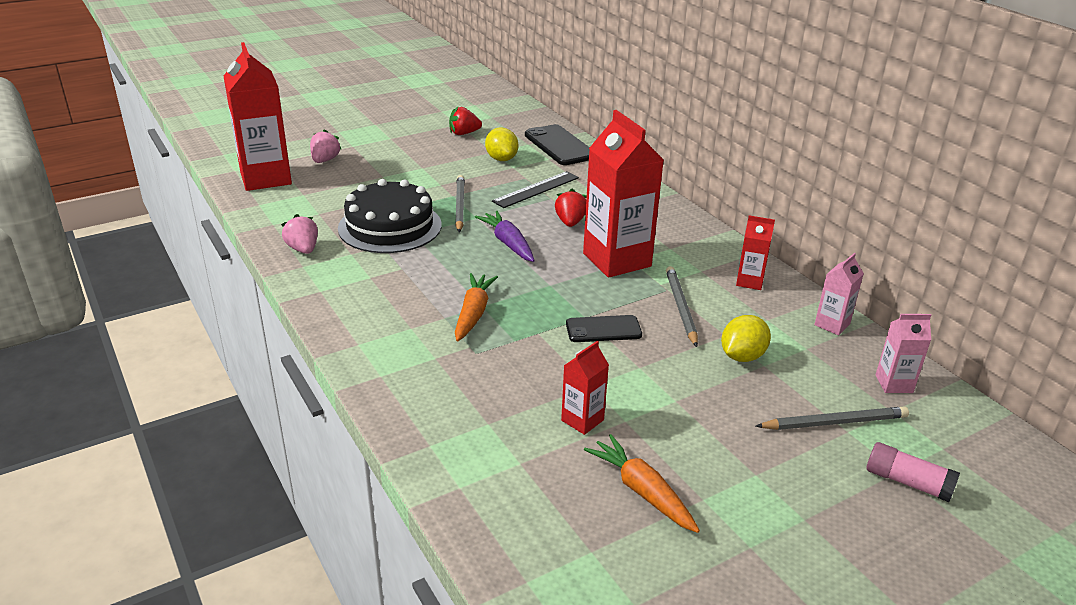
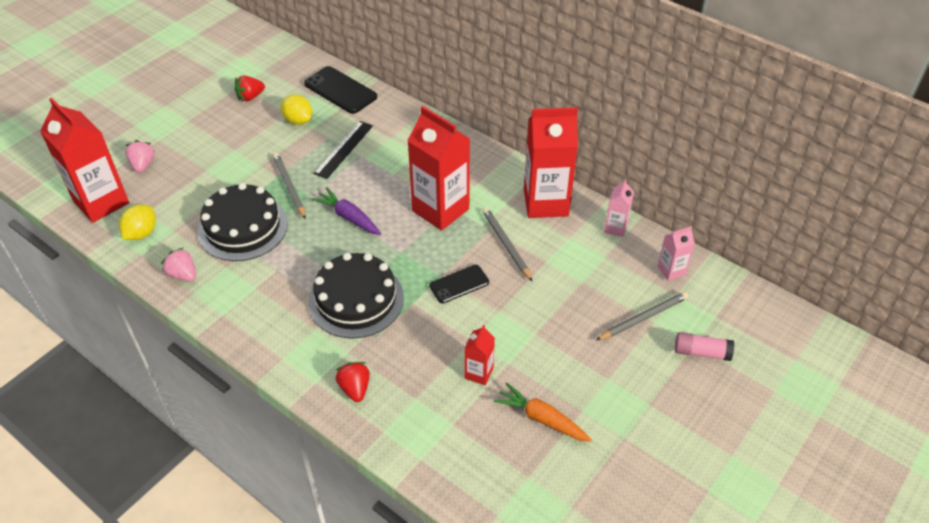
camera: 20 degrees left, 15 degrees up
(473, 313) = (356, 299): orange carrot -> black cake
(570, 222) = (387, 179): red strawberry -> red strawberry (355, 388)
(742, 356) = (565, 278): yellow lemon -> yellow lemon (141, 233)
(749, 281) = (545, 203): red carton -> red carton, size x2.11

